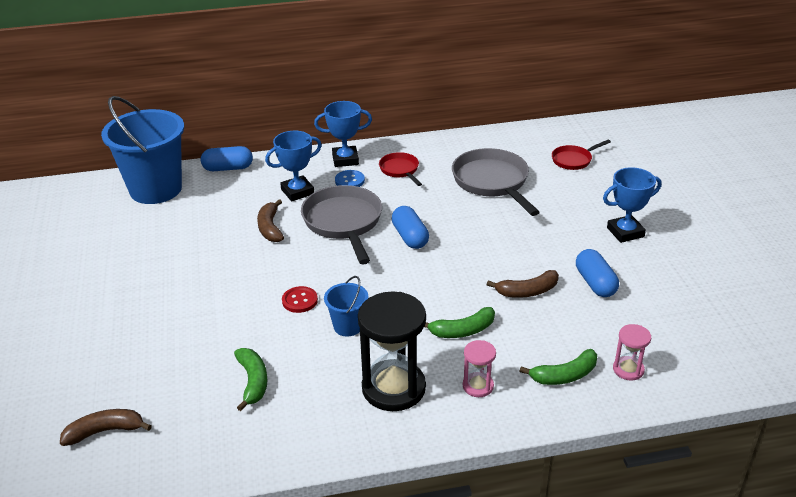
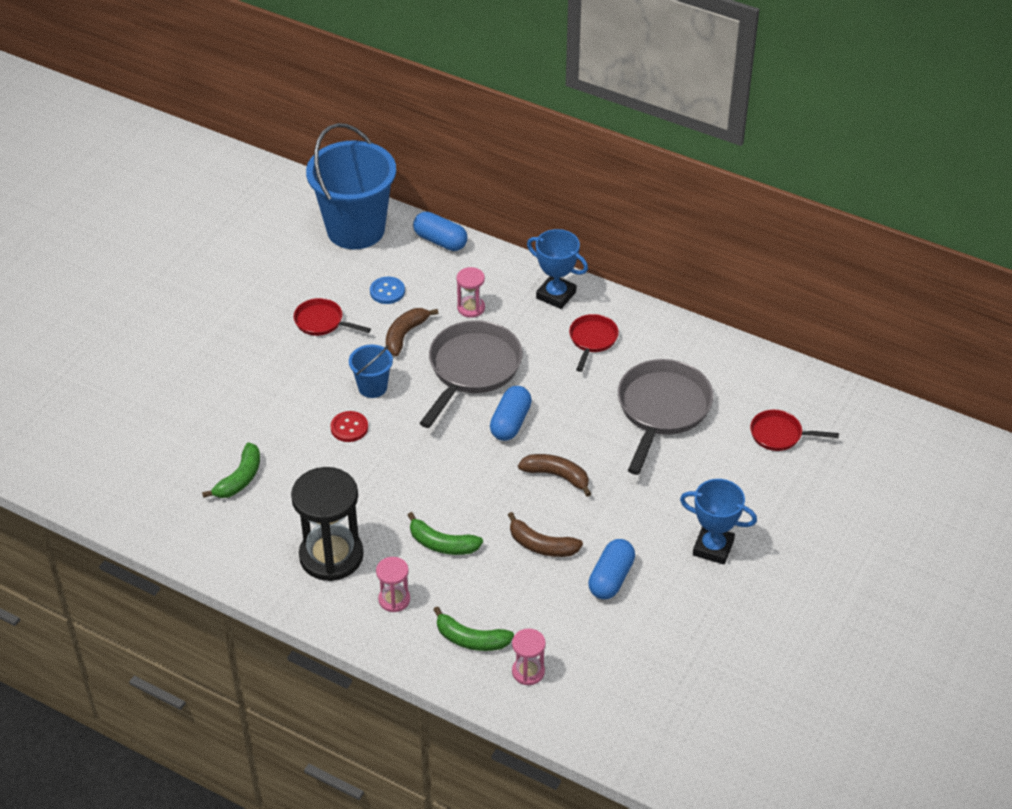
camera: 40 degrees right, 10 degrees up
(105, 431) = (107, 450): brown banana -> brown banana (557, 476)
(196, 251) = (322, 322): none -> red pan
(297, 192) = (471, 308): blue trophy -> pink hourglass
(348, 326) = (359, 478): blue bucket -> blue bucket (372, 387)
(349, 181) = (531, 324): blue button -> blue button (387, 291)

